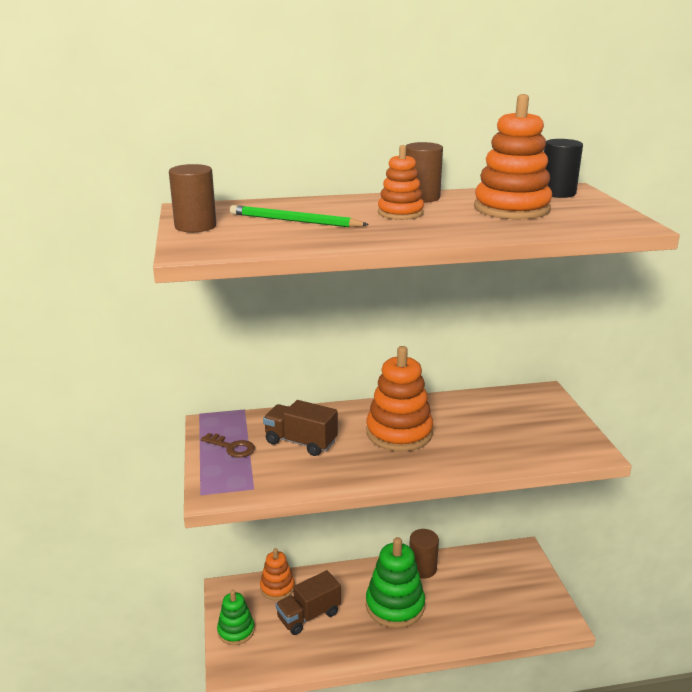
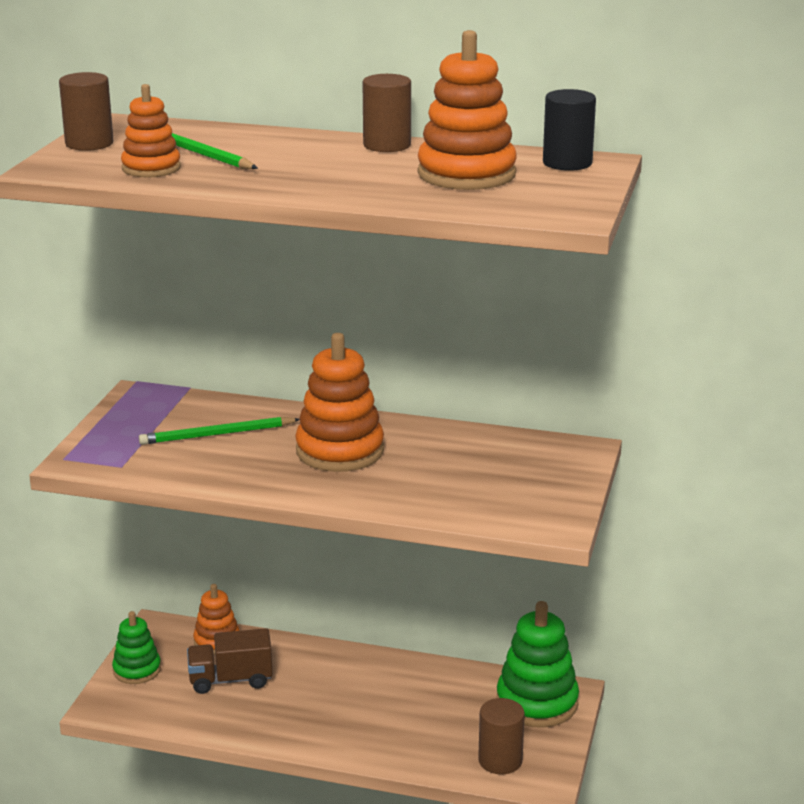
camera: 25 degrees right, 0 degrees up
(232, 447) = (137, 422): brown key -> none
(300, 442) = (217, 434): brown truck -> green pencil
(395, 606) = (342, 700): green stacking toy -> green stacking toy (537, 702)
(400, 213) = (327, 160): orange stacking toy -> orange stacking toy (151, 168)
(422, 568) = (413, 672): brown cylinder -> brown cylinder (500, 760)

